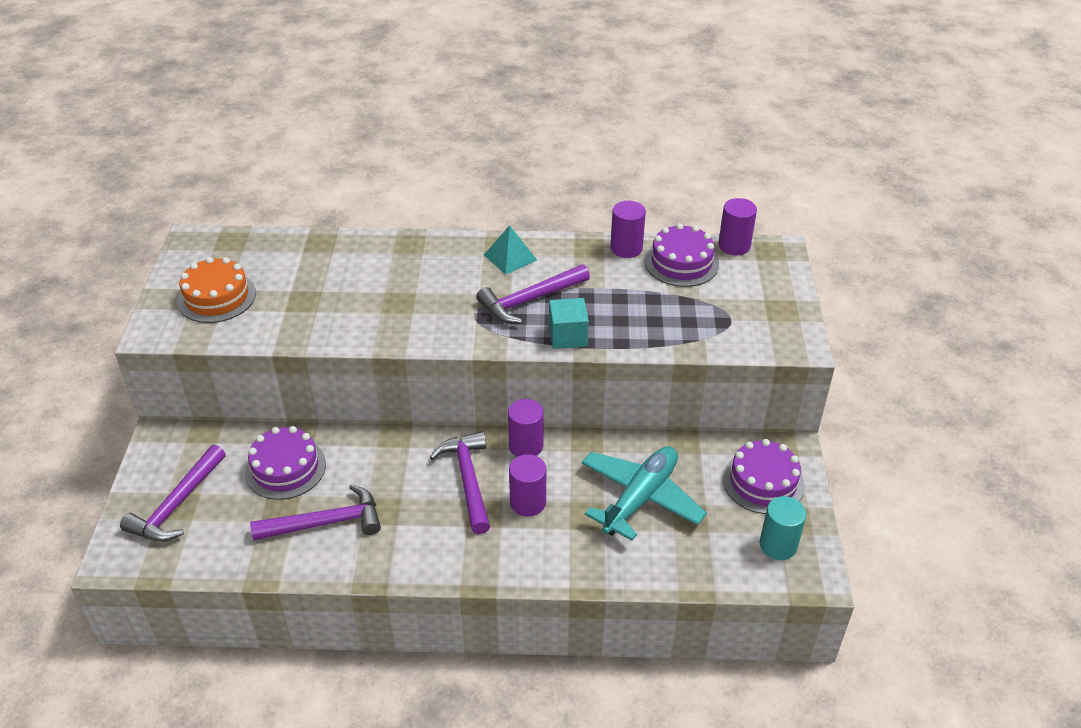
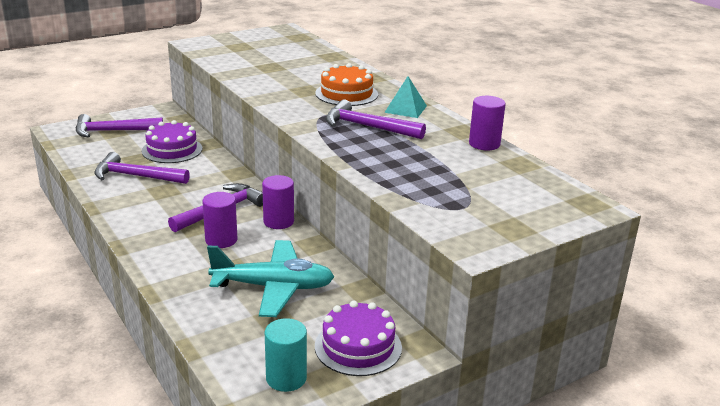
camera: 55 degrees right, 15 degrees down
(217, 297) = (243, 47): orange cake -> orange cake (346, 94)
(325, 523) = (136, 176): purple hammer -> purple hammer turned 150 degrees clockwise
(568, 336) = (346, 149): turquoise cube -> none
(681, 263) = (503, 169): purple cake -> none
(734, 246) = (565, 185): purple cylinder -> none

